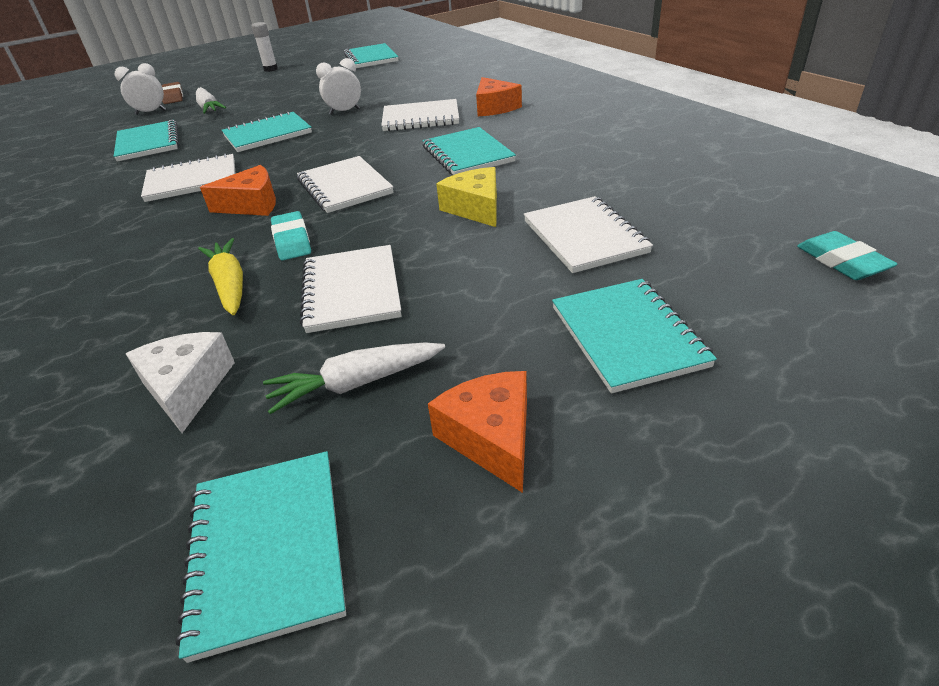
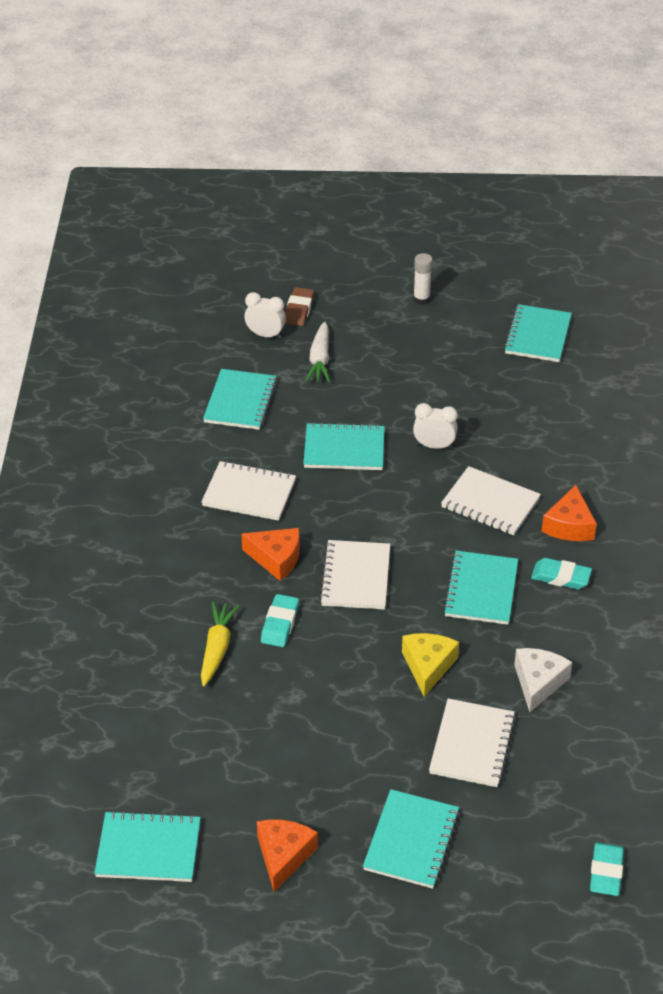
camera: 30 degrees right, 5 degrees up
(187, 388) = (155, 727): white cheese -> white cheese (538, 682)
(267, 549) = (148, 849): turquoise notebook -> turquoise notebook turned 75 degrees clockwise
(351, 291) = (286, 702): white notebook -> none
(356, 384) = (242, 780): white carrot -> none
(522, 128) = (561, 577): none -> turquoise eraser

